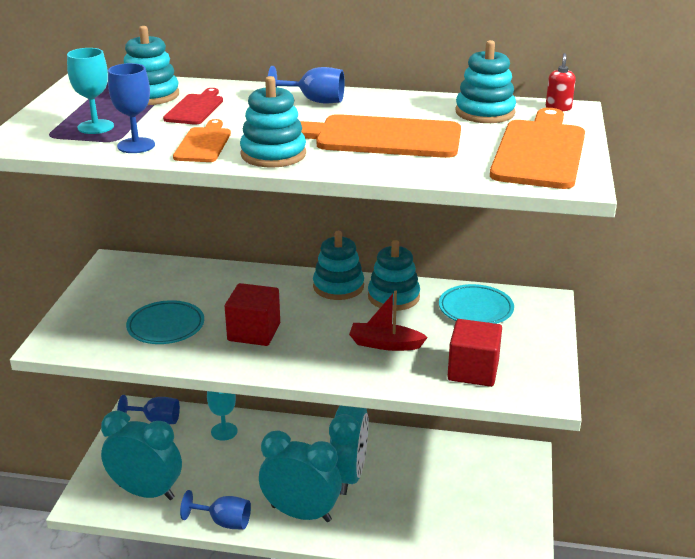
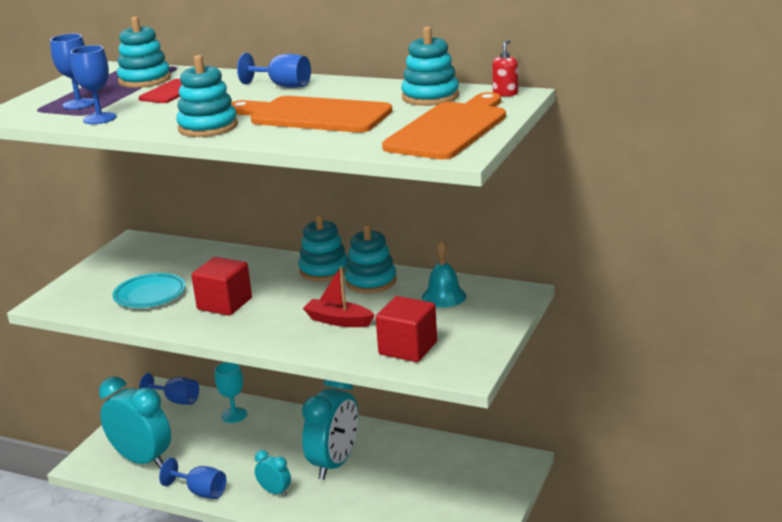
camera: 15 degrees right, 5 degrees down
(95, 127) = (79, 104): turquoise goblet -> blue goblet
(204, 144) = (157, 118): orange cutting board -> none
(301, 513) = (275, 492): turquoise clock -> turquoise clock, size x0.48
(475, 309) = (444, 296): turquoise plate -> turquoise bell

